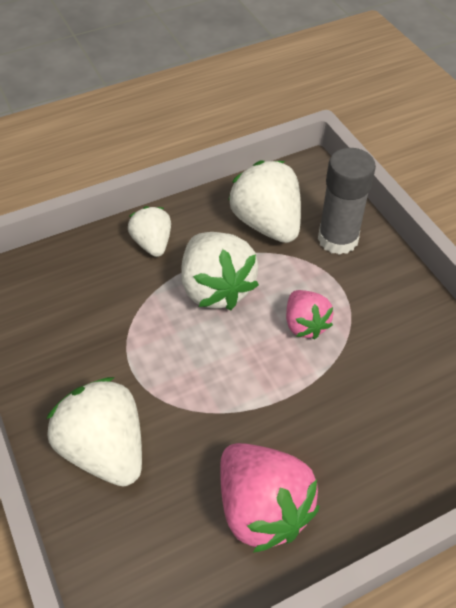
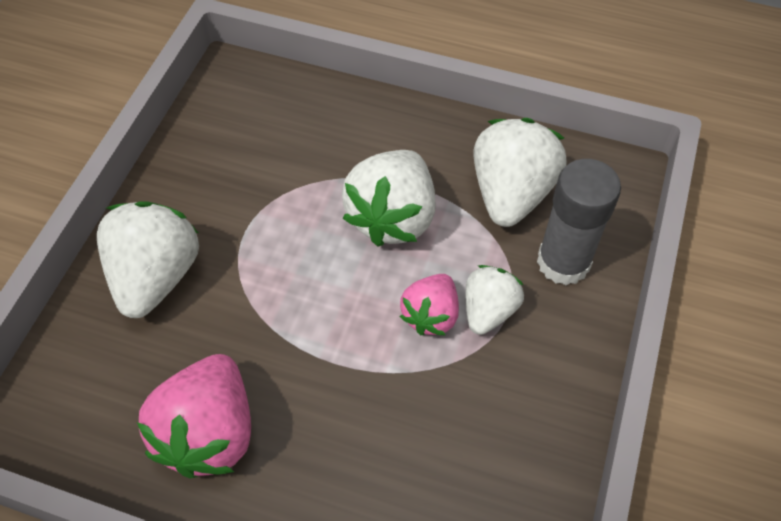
camera: 45 degrees right, 5 degrees up
(152, 243) = (386, 134): white strawberry -> white strawberry (489, 310)

